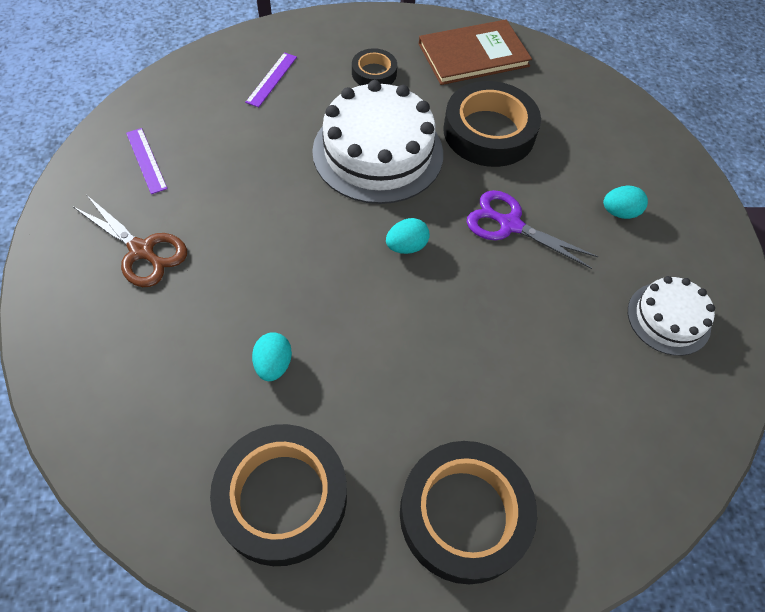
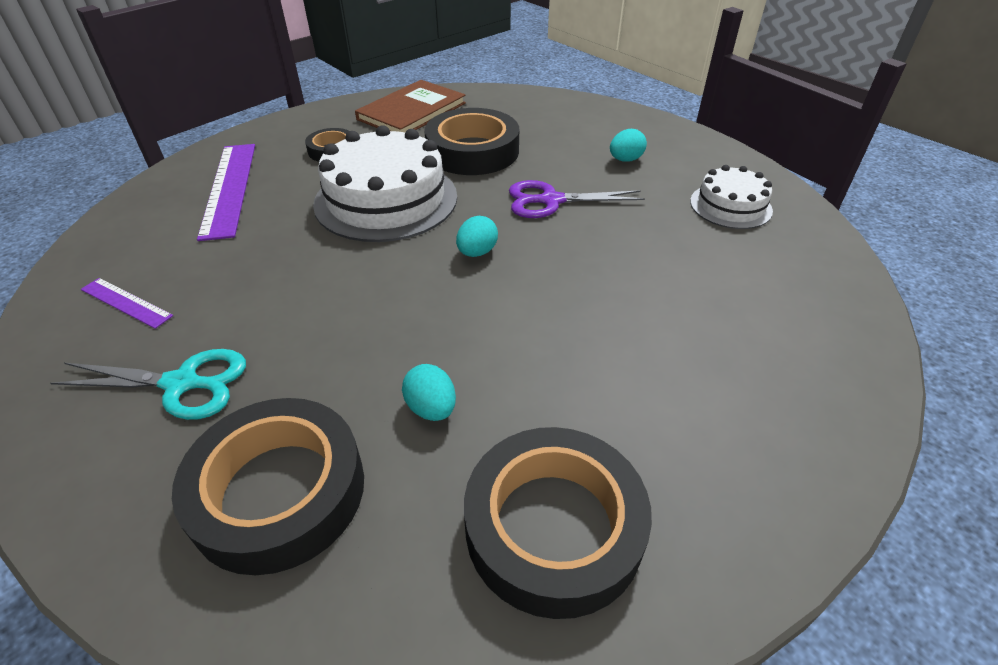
camera: 30 degrees left, 15 degrees down
(141, 250) = (181, 384): brown scissors -> turquoise scissors
(271, 79) = (229, 188): purple ruler -> purple ruler, size x1.92
(464, 514) = (737, 427): black tape -> black tape (279, 491)

